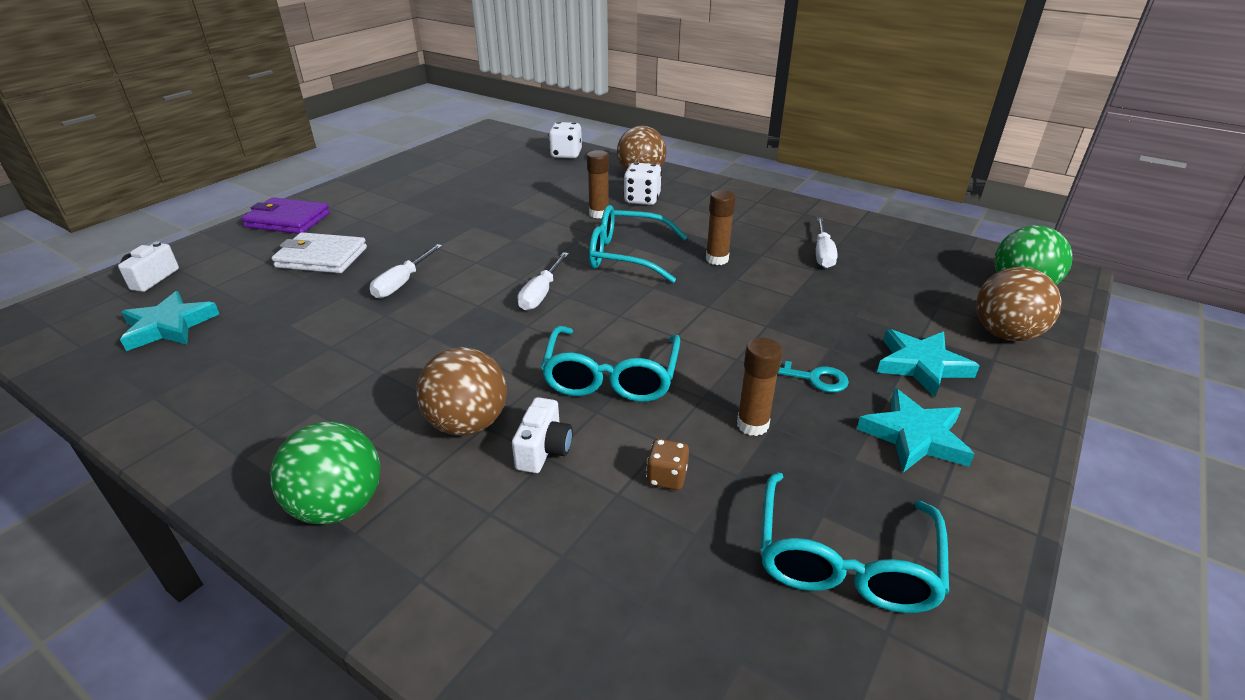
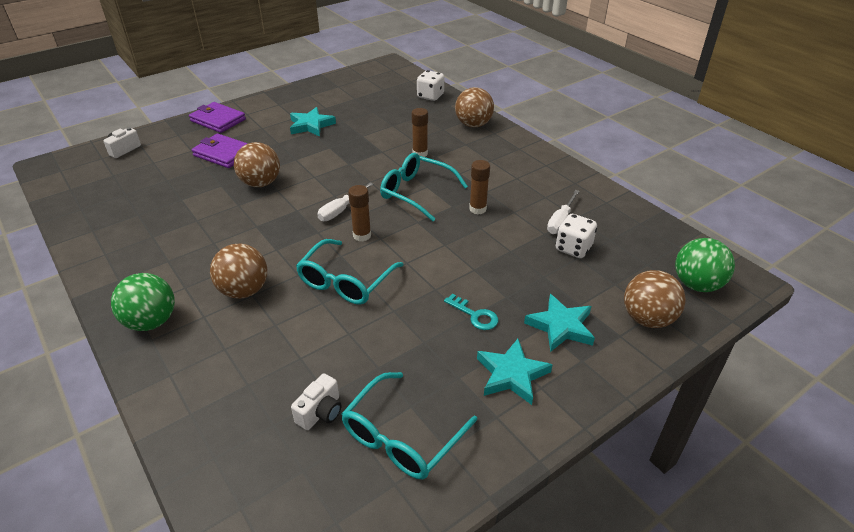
camera: 20 degrees right, 5 degrees up
(169, 326) = (119, 185): turquoise star -> turquoise star (311, 125)
(321, 257) = (223, 154): white wallet -> purple wallet
(402, 283) = (261, 183): white screwdriver -> brown ball
(544, 450) = (276, 319): white camera -> white camera (321, 412)
(642, 200) = (459, 147): white dice -> white dice (573, 248)
(667, 477) = (335, 356): brown dice -> none
(752, 425) = (411, 337): brown glue stick -> brown glue stick (362, 235)

